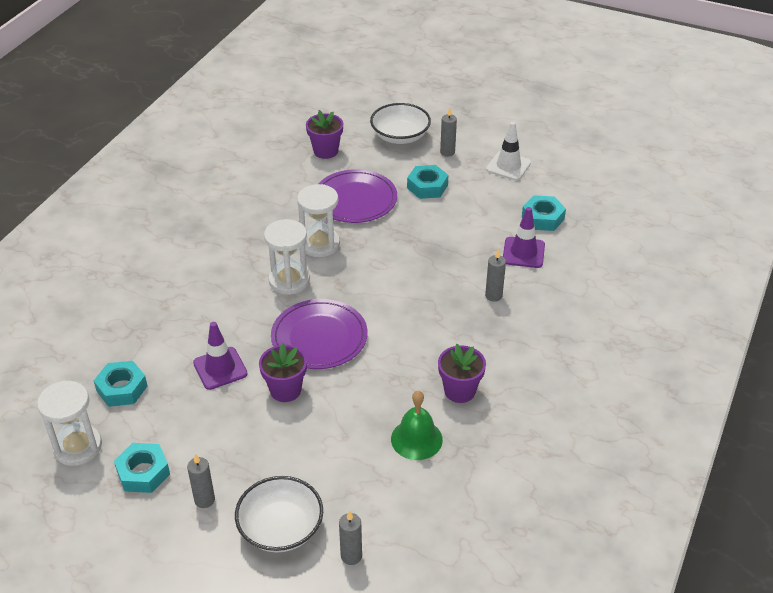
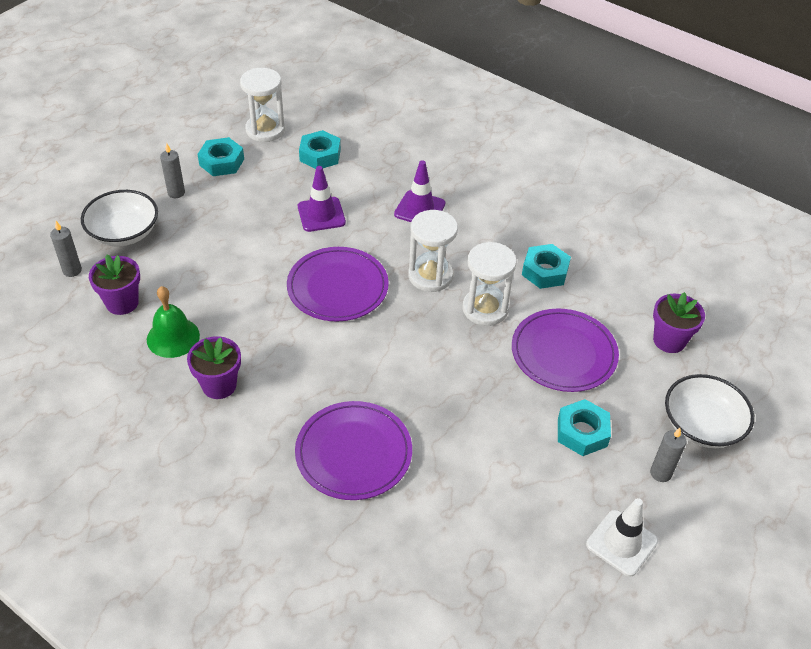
camera: 100 degrees right, 5 degrees up
(285, 390) = (276, 254): purple flower pot -> purple flower pot (122, 303)
(493, 296) = (353, 453): grey candle -> purple plate
(523, 253) = (425, 508): purple traffic cone -> purple traffic cone (419, 209)
(542, 218) = (493, 553): turquoise nut -> turquoise nut (545, 271)

